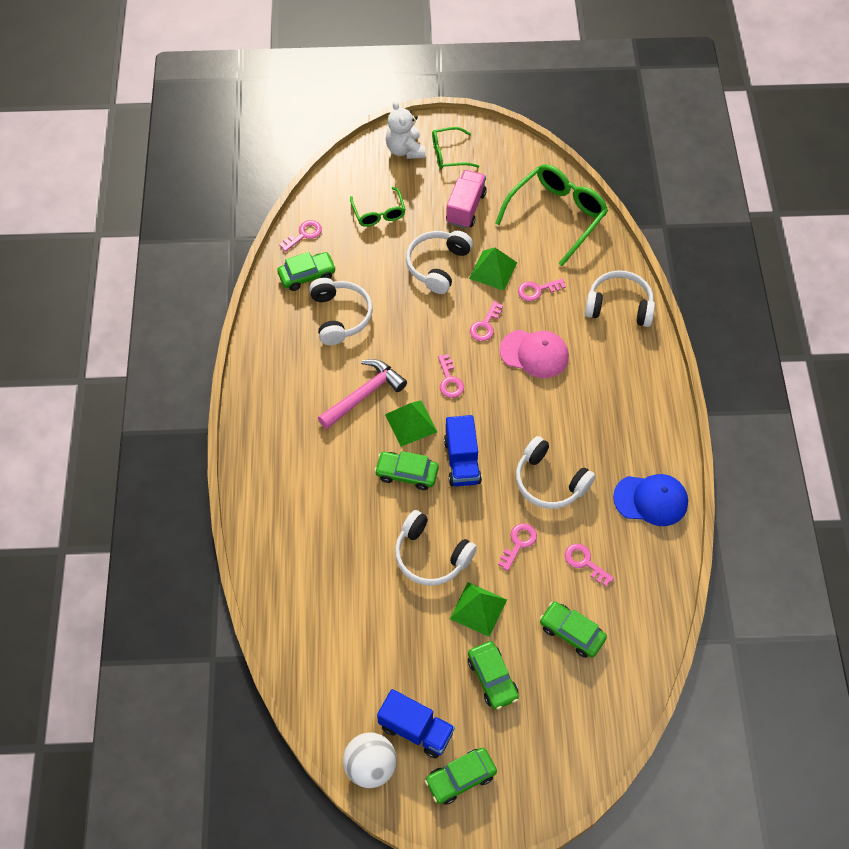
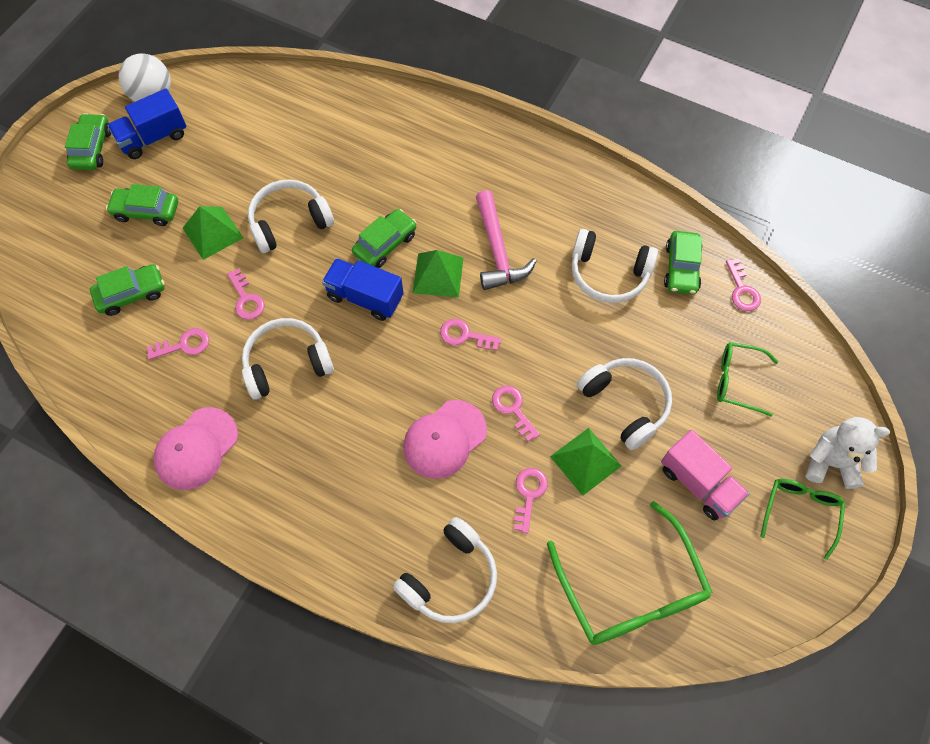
camera: 120 degrees right, 5 degrees up
(651, 500) = (196, 448): blue cap -> pink cap

